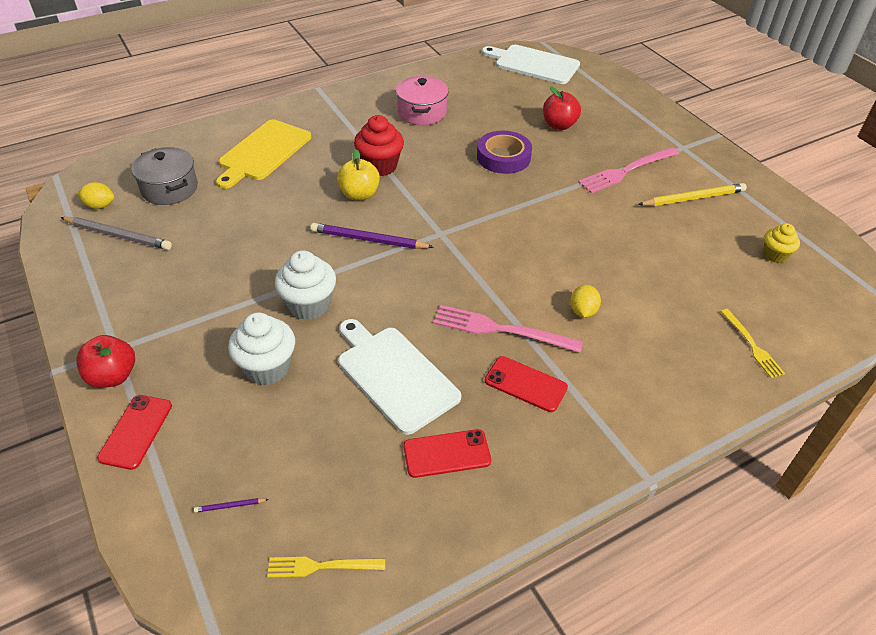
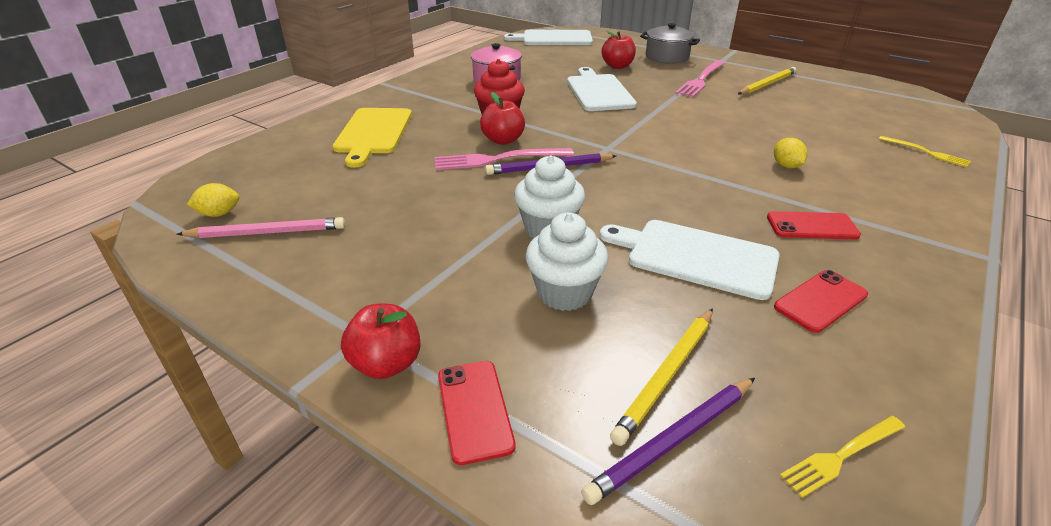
camera: 25 degrees left, 10 degrees down
(118, 235) = (267, 233): grey pencil -> pink pencil
(170, 188) = (295, 181): grey pot -> grey pot (667, 57)
(230, 506) = (673, 440): purple pencil -> purple pencil, size x2.38
(271, 461) = (666, 375): none -> yellow pencil
(359, 194) = (503, 140): yellow apple -> red apple
(501, 330) = (742, 196): pink fork -> pink fork (498, 159)
(503, 157) = (598, 91): purple tape -> white cutting board
(774, 255) = (863, 101): yellow cupcake -> none

